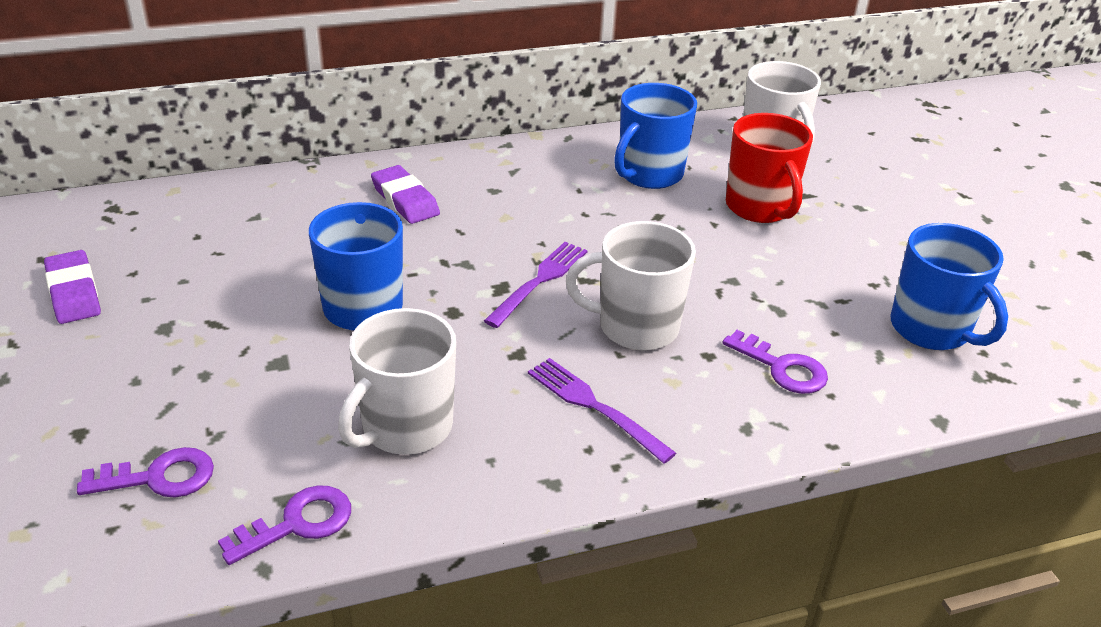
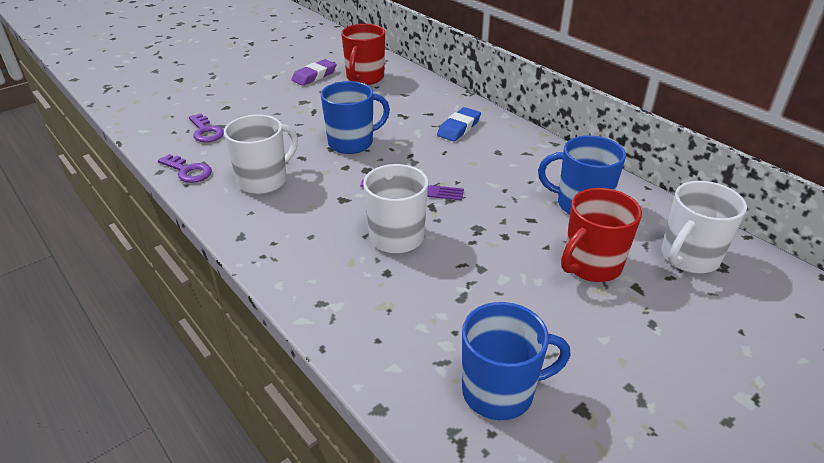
camera: 70 degrees right, 0 degrees up
(151, 239) = (365, 78): none -> red mug
(405, 200) = (459, 128): purple eraser -> blue eraser
(405, 428) = (264, 181): white mug -> white mug turned 120 degrees clockwise
(594, 406) = (310, 236): purple fork -> none
(782, 368) = (393, 310): purple key -> none
(931, 329) = (500, 392): blue mug -> blue mug turned 135 degrees counterclockwise

